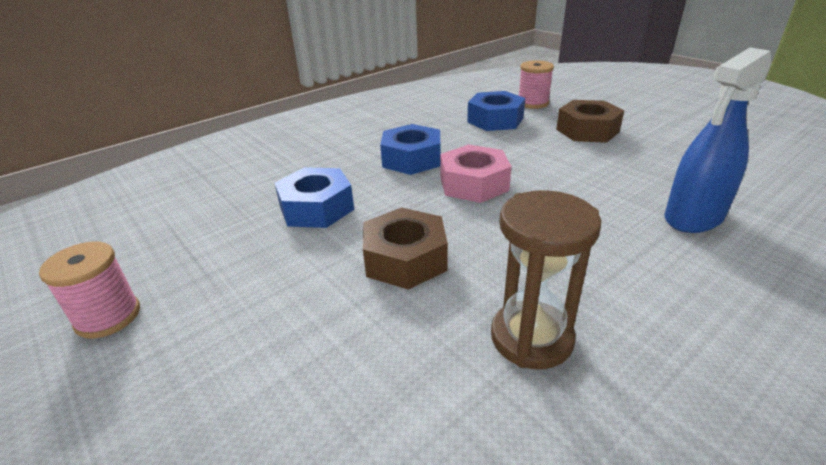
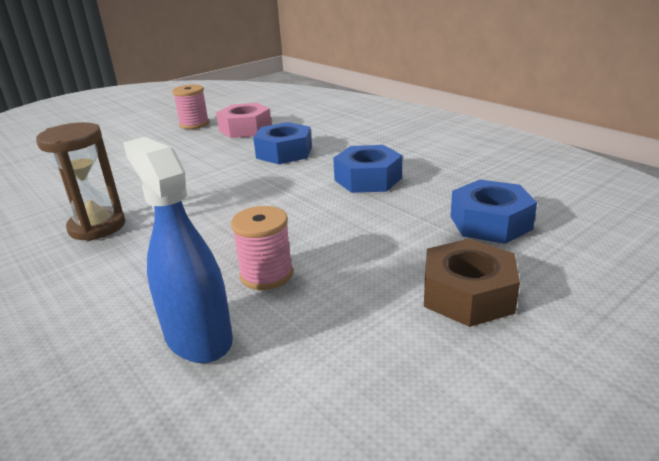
camera: 90 degrees right, 5 degrees down
(405, 259) = (204, 185): brown nut -> none
(474, 184) = (310, 209): pink nut -> pink nut (245, 129)
(533, 103) = (578, 255): pink spool -> pink spool (266, 275)

